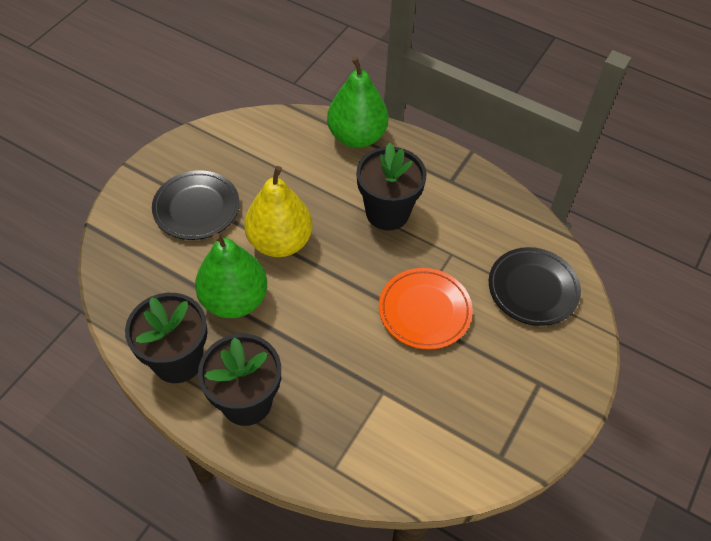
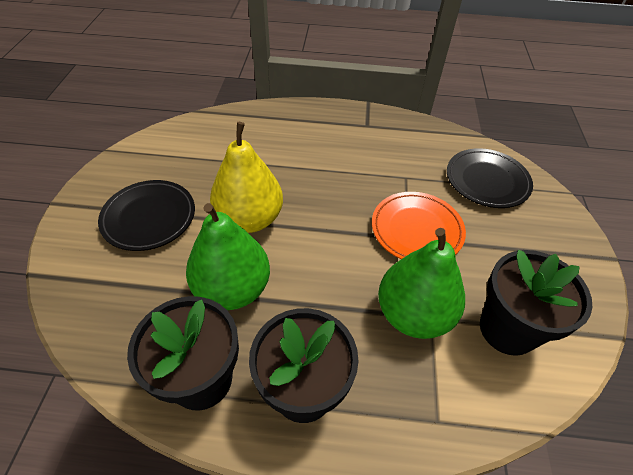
camera: 25 degrees left, 5 degrees down
(357, 136) = (270, 117): green pear -> green pear (413, 314)
(387, 212) = (332, 164): black flower pot -> black flower pot (507, 329)

